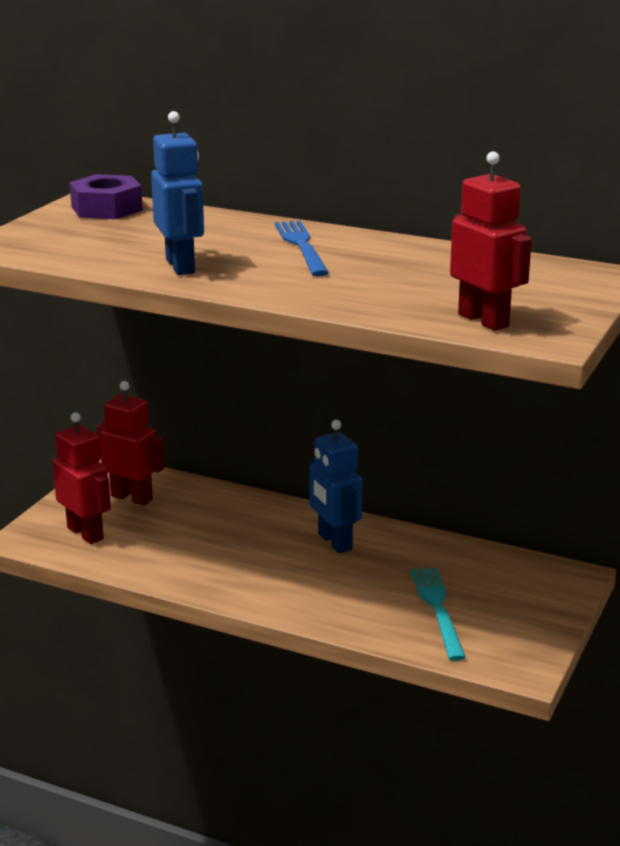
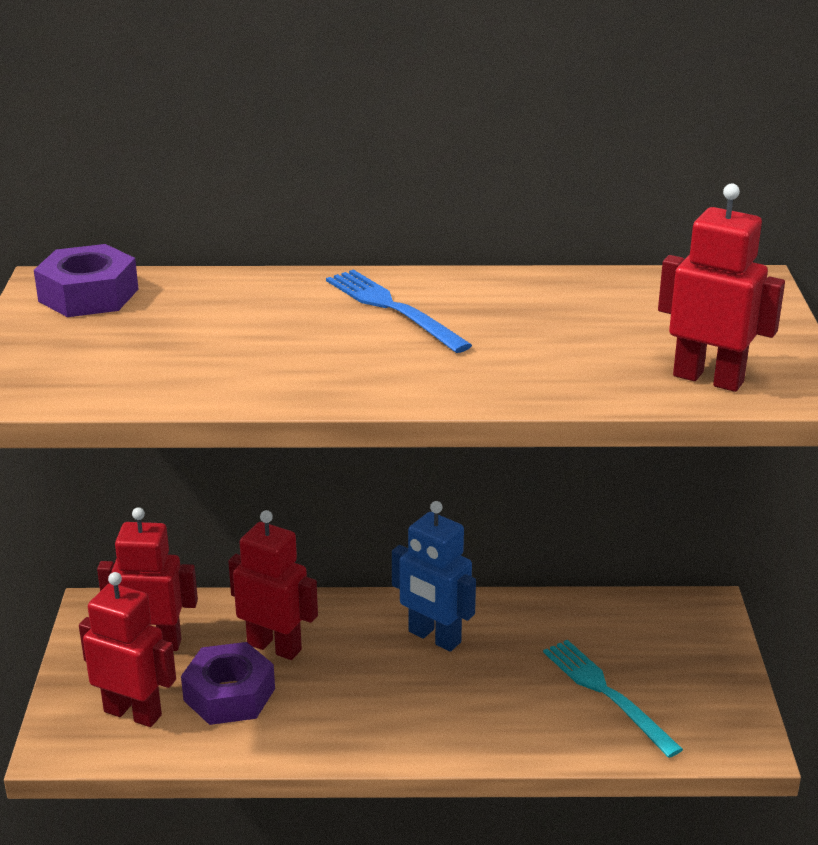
camera: 25 degrees left, 5 degrees up
(158, 539) = (229, 694): none -> purple nut
(181, 266) = (281, 372): blue robot -> none
(213, 519) = (274, 647): none -> red robot

